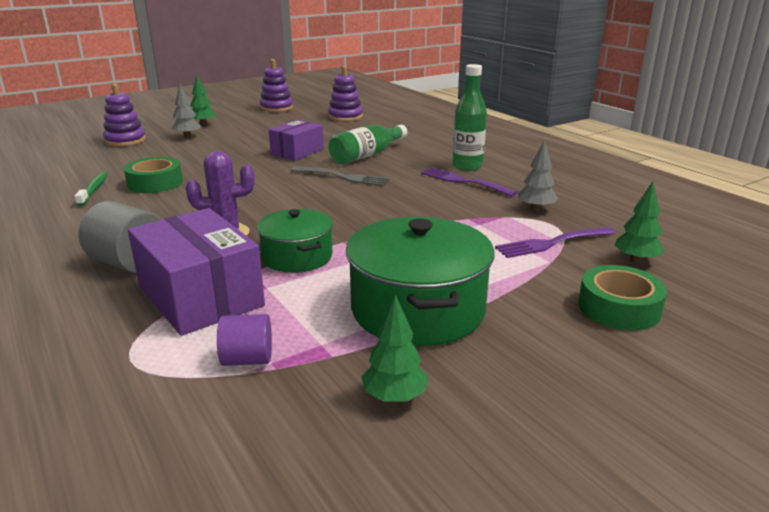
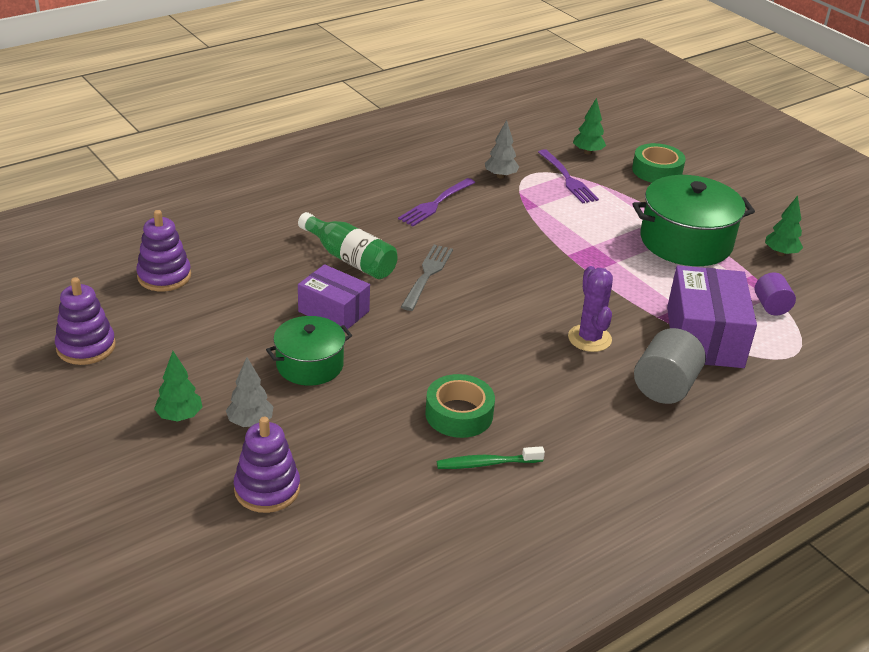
camera: 95 degrees left, 10 degrees up
(201, 296) = (704, 337): purple box -> purple box turned 45 degrees counterclockwise
(297, 257) = (625, 295): green pot -> green pot (310, 365)
(467, 166) = (389, 198): green bottle -> none

